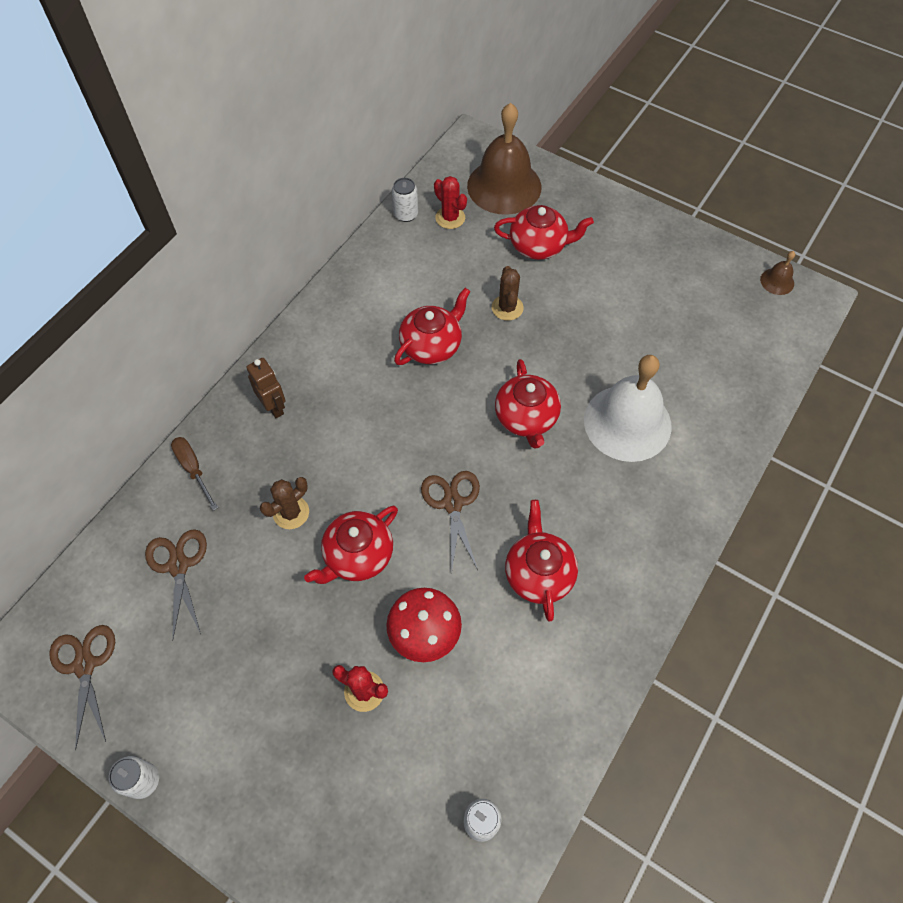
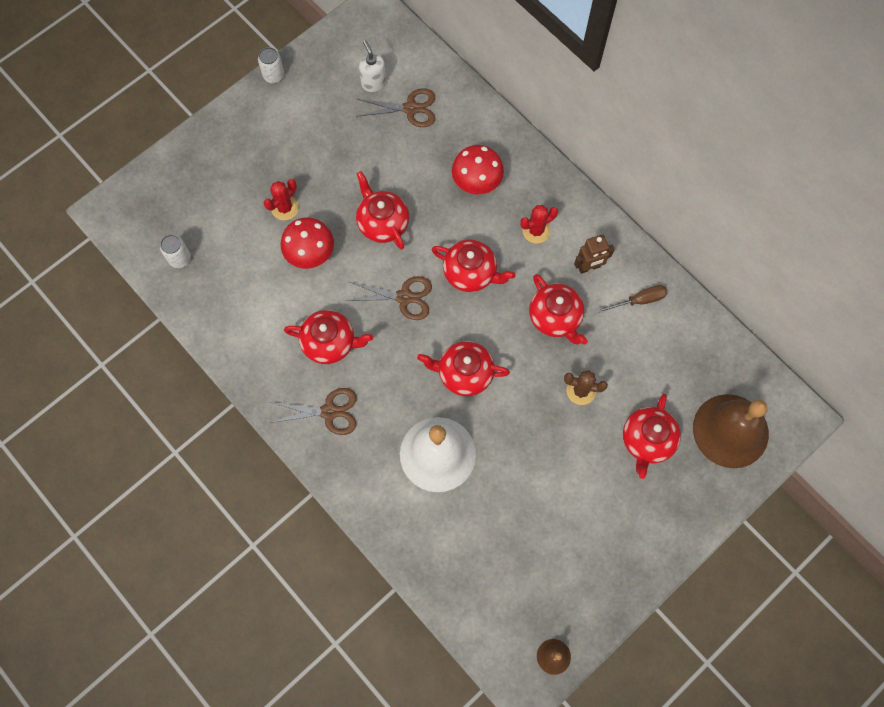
camera: 105 degrees right, 10 degrees up
(85, 665) = (357, 49): brown scissors -> brown scissors (329, 412)
(142, 626) = (373, 83): none -> white soap dispenser
(193, 469) = (485, 126): brown screwdriver -> brown screwdriver (639, 300)
(274, 407) = (525, 187): brown robot -> brown robot (589, 267)
(277, 460) = (476, 182): none -> red mushroom
(291, 513) = (430, 185): brown cactus -> none
(401, 439) = (470, 273): none -> red teapot
(406, 214) = (710, 330): white can -> none
(450, 218) = (698, 369): red cactus -> red cactus (536, 231)

